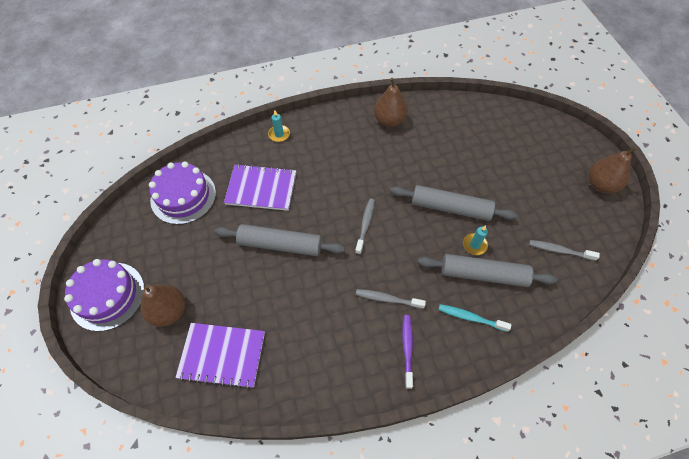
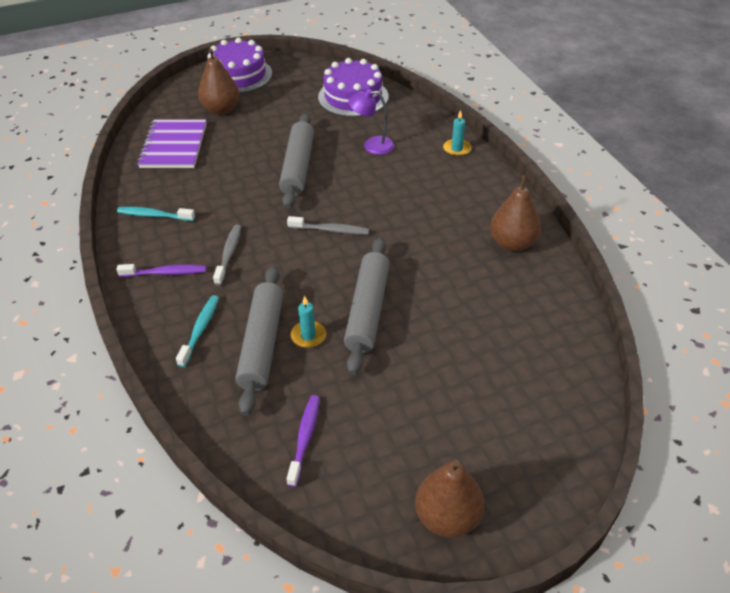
camera: 85 degrees right, 15 degrees down
(261, 188) = (372, 145): purple notebook -> purple lamp
(330, 365) = (154, 215): none -> turquoise toothbrush
(559, 250) = (304, 438): grey toothbrush -> purple toothbrush

